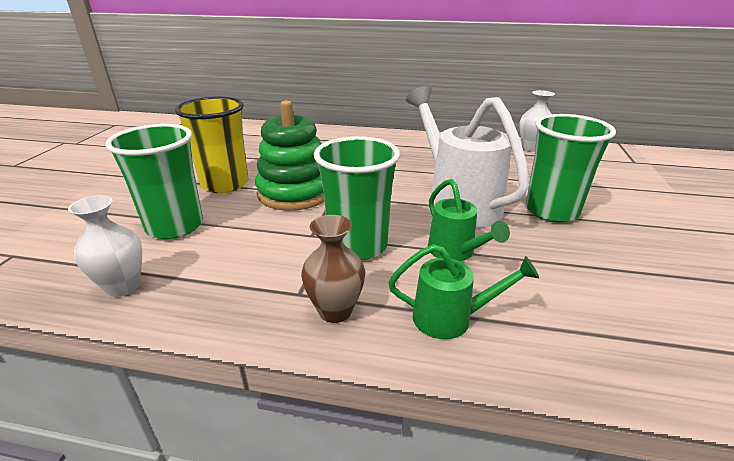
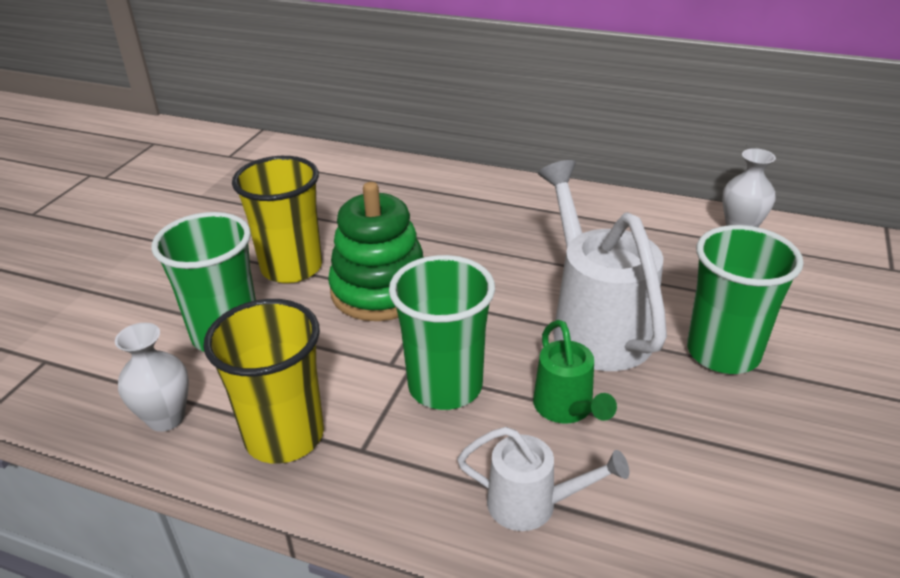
camera: 10 degrees right, 5 degrees up
(230, 290) = (284, 436): none -> yellow cup
(335, 311) = (399, 478): brown vase -> none
(451, 318) = (532, 504): green watering can -> white watering can

